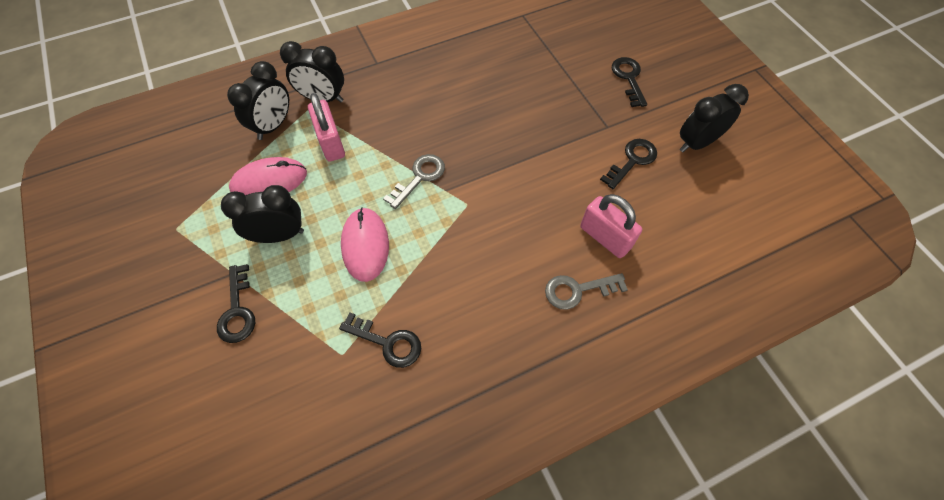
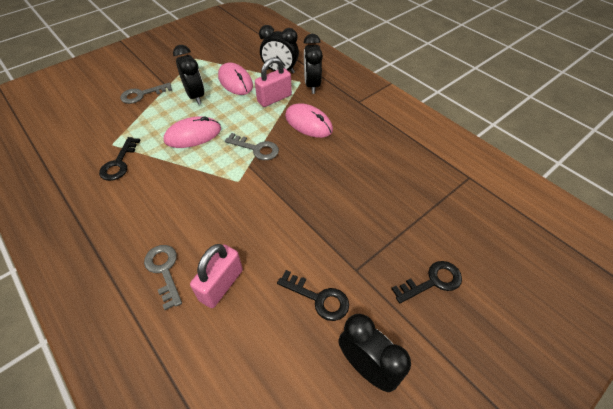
camera: 75 degrees right, 10 degrees down
(237, 310) = (142, 94): black key -> grey key
(394, 118) = (308, 123): none -> pink mouse

